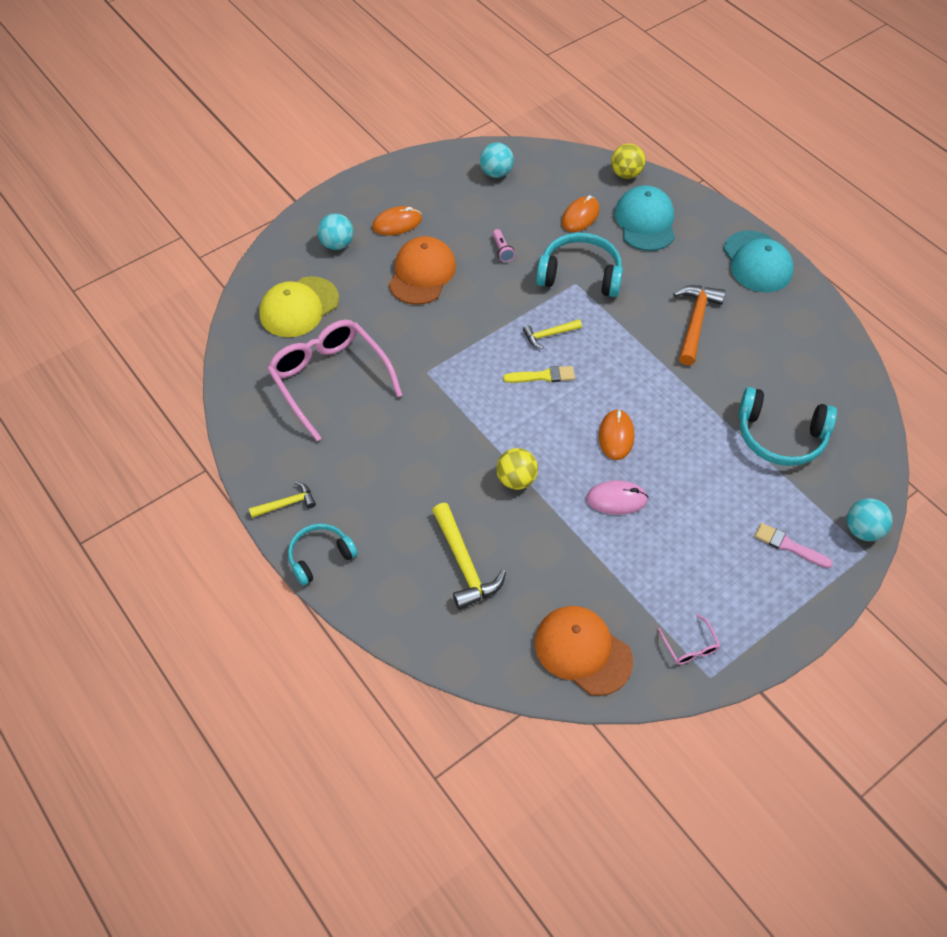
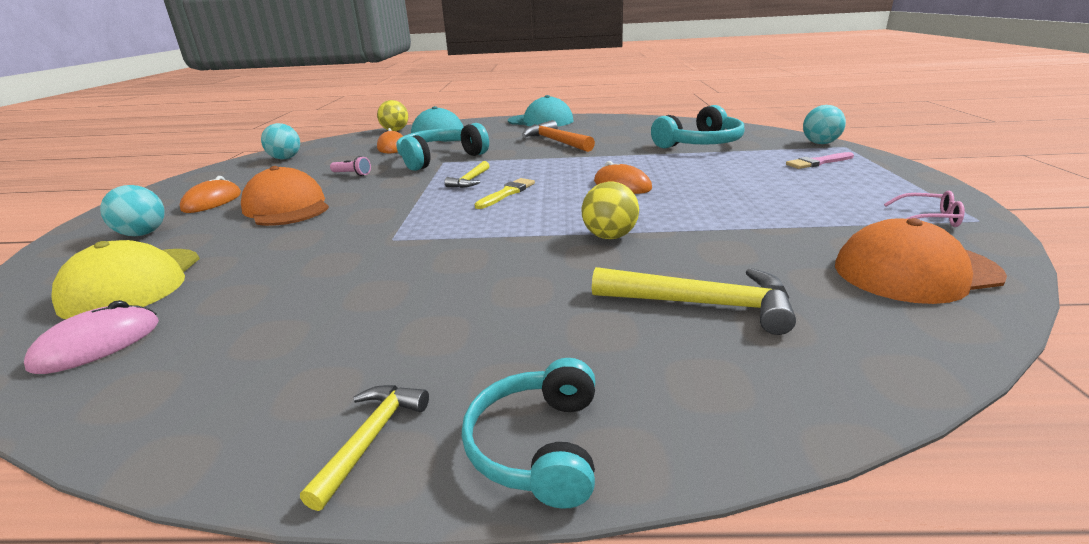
camera: 50 degrees left, 30 degrees down
(330, 379) = (266, 300): pink glasses -> none
(616, 499) = (697, 202): pink mouse -> pink mouse (97, 344)

